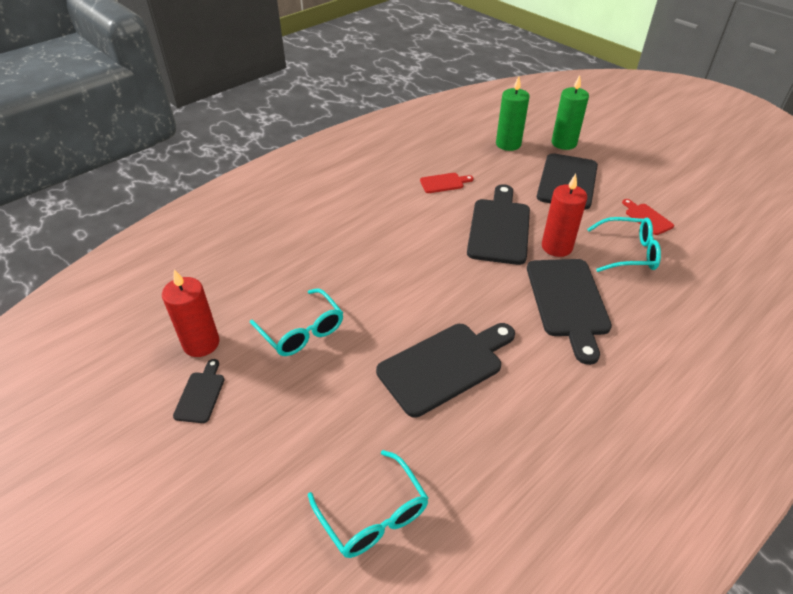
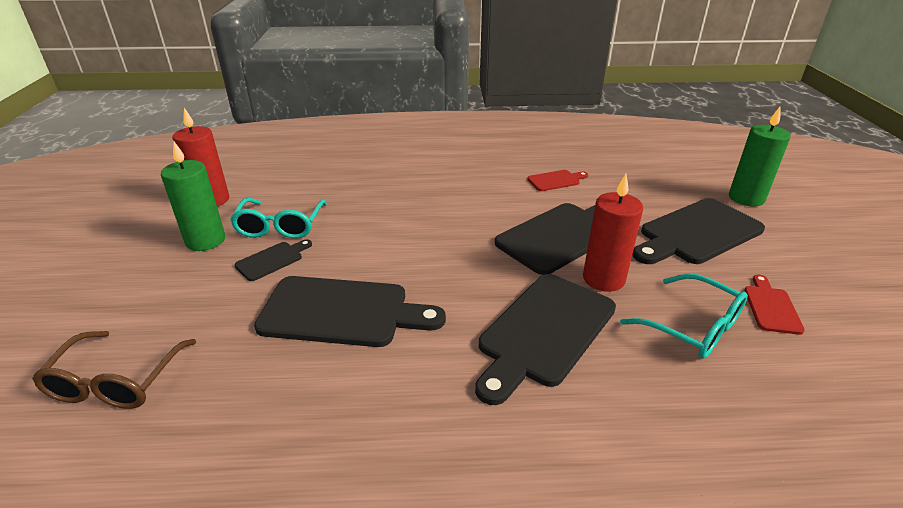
camera: 40 degrees right, 10 degrees down
(200, 394) = (162, 229): black cutting board -> black cutting board (272, 260)
(373, 514) = (117, 381): turquoise glasses -> brown glasses
(444, 183) = (555, 180): red cutting board -> red cutting board turned 45 degrees counterclockwise
(508, 144) = (672, 176): green candle -> green candle (205, 240)

